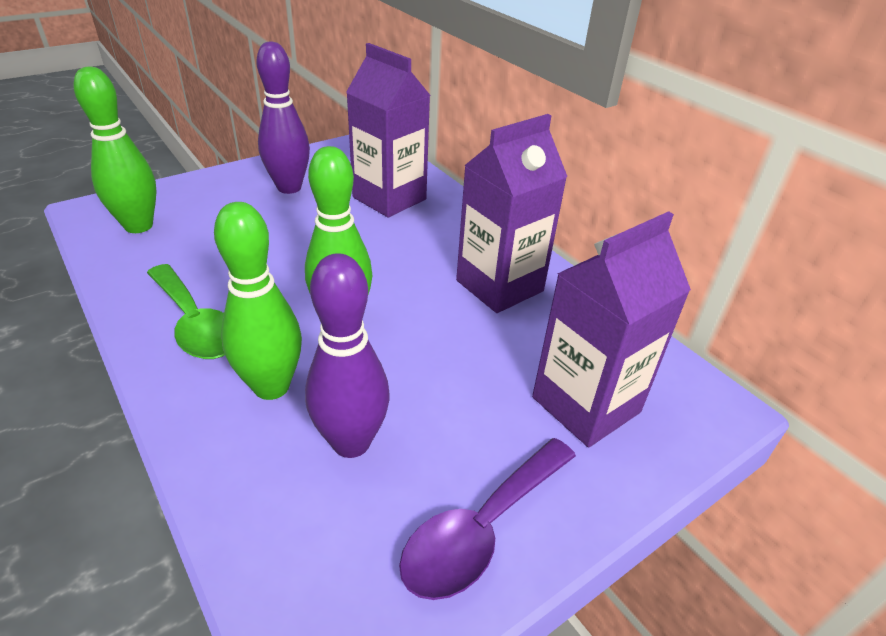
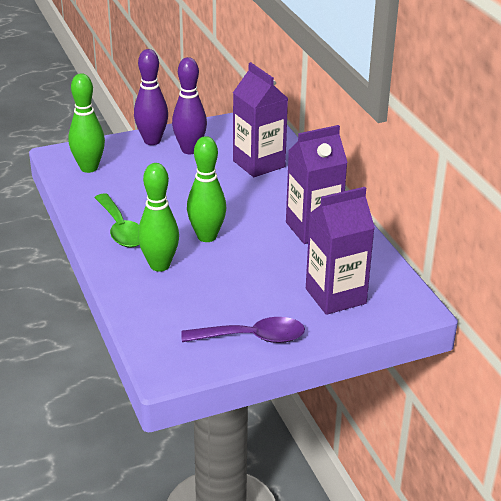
camera: 15 degrees right, 5 degrees down
(351, 442) = (197, 295): purple bowling pin -> purple bowling pin (152, 141)
(481, 529) = (253, 338): purple spoon -> purple spoon turned 150 degrees counterclockwise

